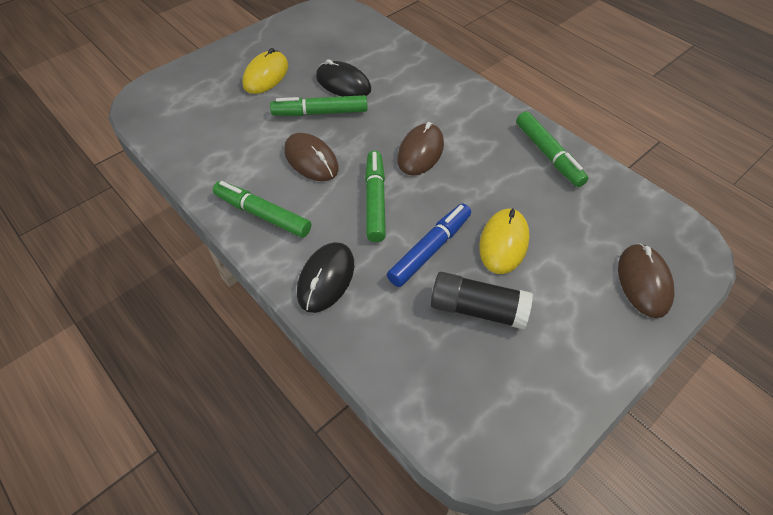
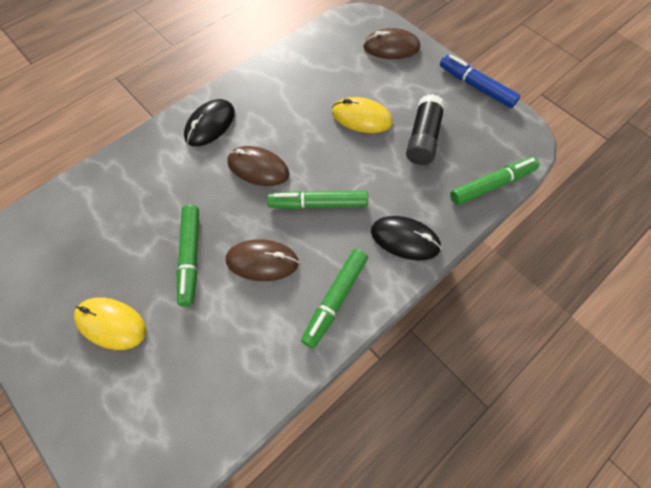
camera: 90 degrees left, 10 degrees up
(311, 159) = (262, 261): brown mouse -> brown mouse turned 45 degrees clockwise
(343, 83) = (144, 237): black mouse -> black mouse (210, 125)
(430, 249) = (370, 165): blue marker -> blue marker (476, 86)
(548, 155) = (268, 79): green marker -> green marker (492, 185)

